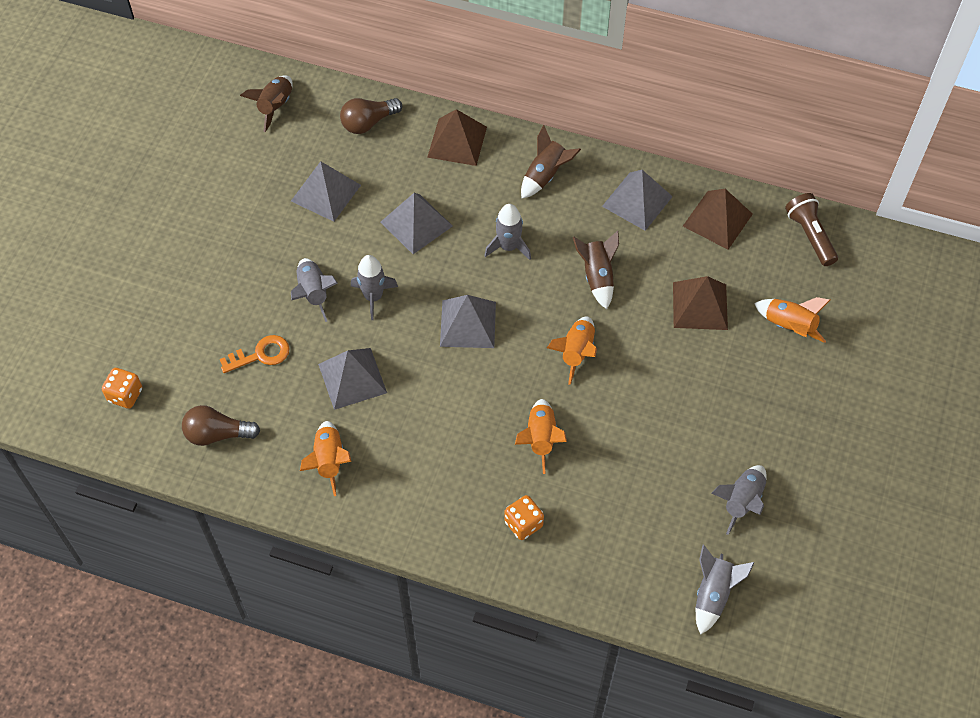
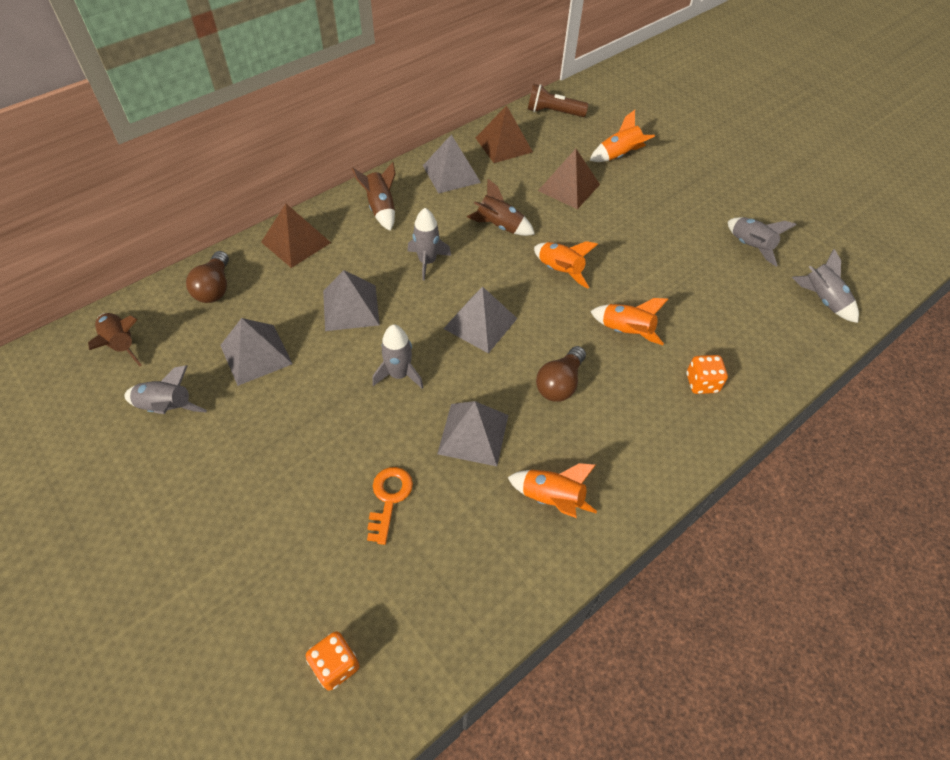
camera: 60 degrees left, 5 degrees down
(217, 434) = (453, 588): brown light bulb -> brown light bulb (560, 383)
(313, 293) = (356, 418): grey rocket -> grey rocket (167, 407)

